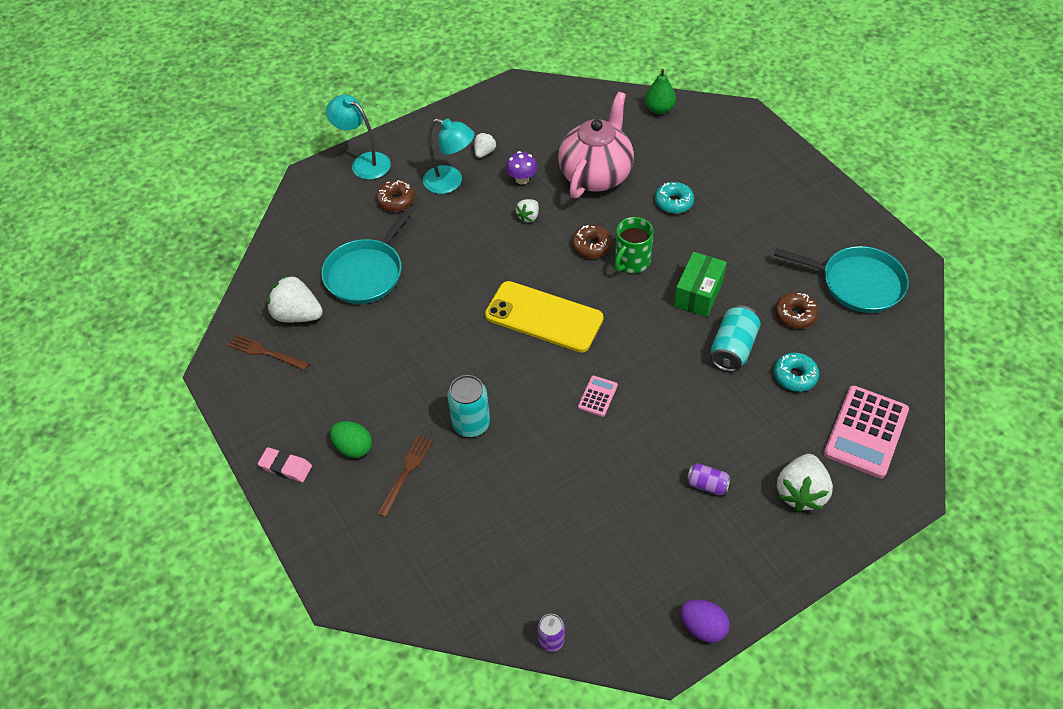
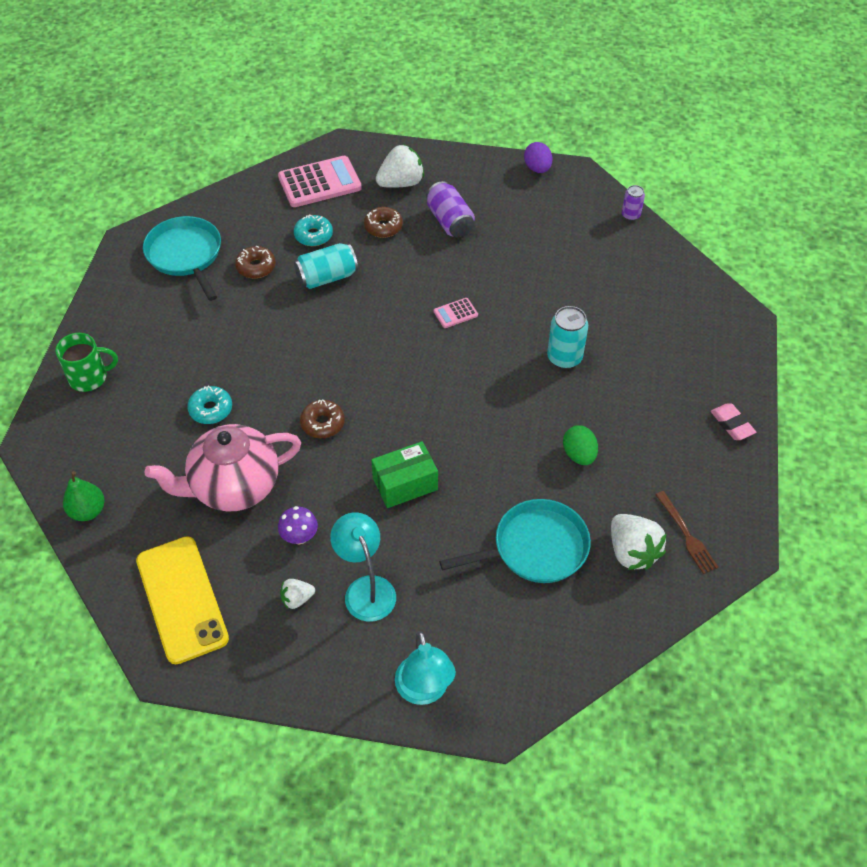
camera: 140 degrees left, 0 degrees up
(353, 447) = (667, 402): green egg -> green egg (579, 455)
(396, 200) = (437, 610): brown donut -> brown donut (383, 227)
(406, 472) = (641, 359): brown fork -> none
(528, 217) = (339, 492): white strawberry -> none
(544, 317) = (428, 394): yellow phone -> yellow phone (181, 599)
(631, 262) = (310, 386): green mug -> green mug (89, 377)
(698, 294) = (297, 327): green box -> green box (405, 484)
(707, 485) = (450, 221): purple can -> purple can, size x1.67

